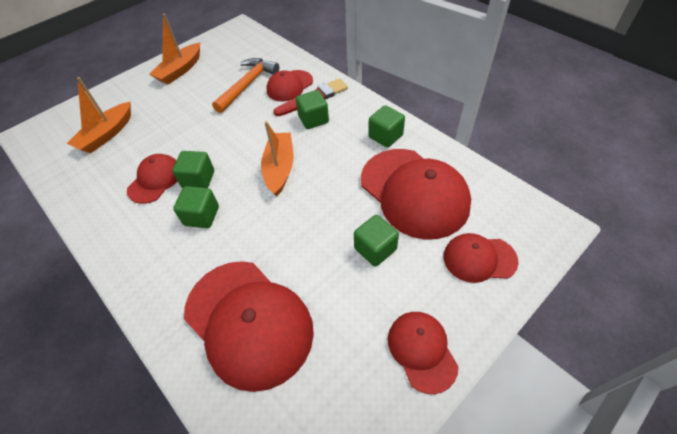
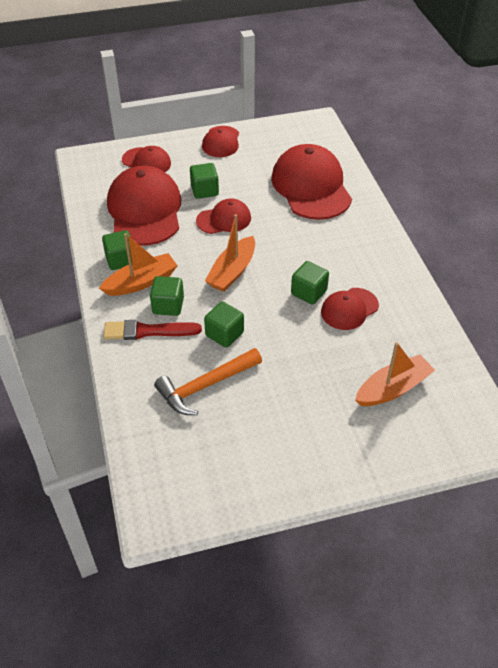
camera: 155 degrees left, 5 degrees down
(180, 70) = (277, 458): orange boat -> orange boat (141, 282)
(201, 216) = (317, 260): green cube -> green cube (224, 334)
(289, 86) = (160, 360): red cap -> red cap (224, 219)

